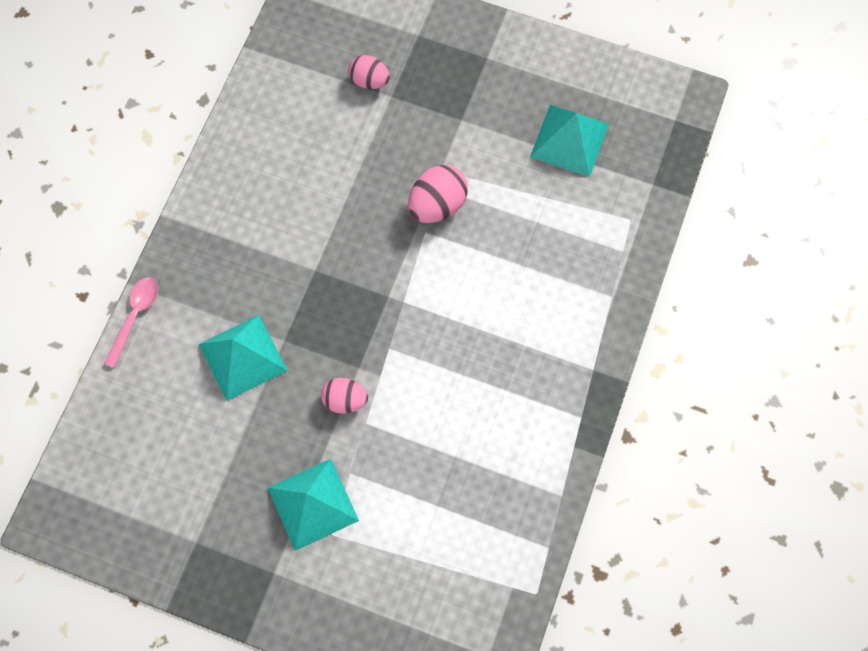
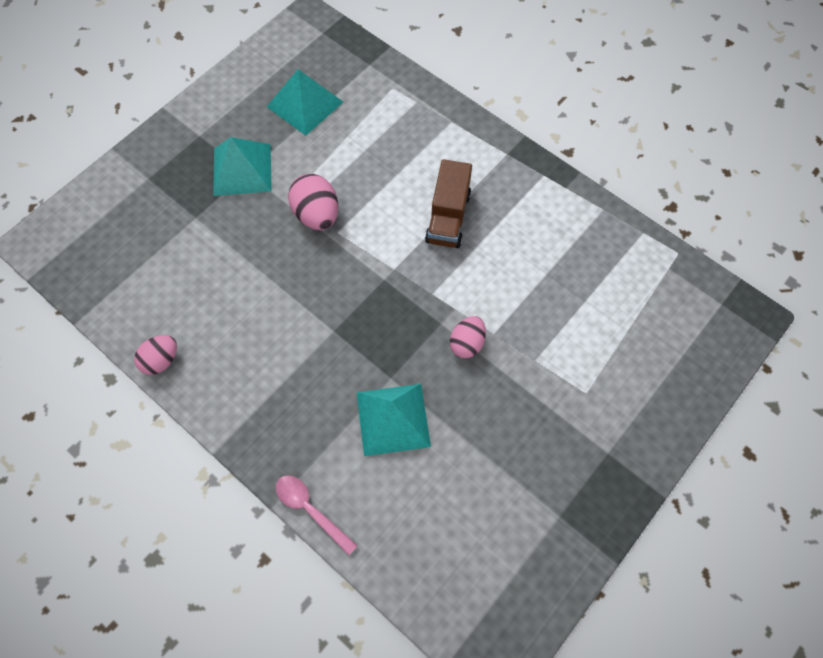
camera: 70 degrees left, 5 degrees down
(313, 504) = (554, 399): turquoise pyramid -> turquoise pyramid (242, 169)
(369, 81) = (171, 229): pink egg -> pink egg (161, 360)
(485, 334) = (448, 217): none -> brown truck

